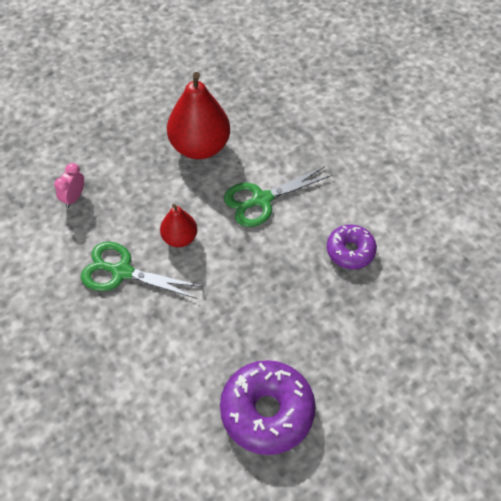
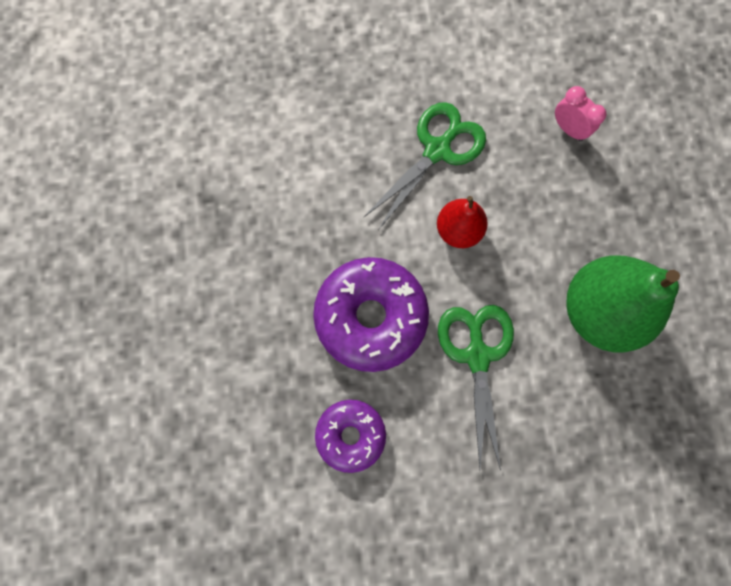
camera: 115 degrees right, 20 degrees up
(199, 147) = (599, 310): red pear -> green pear
(267, 411) = (197, 238): purple donut -> purple donut (371, 317)

